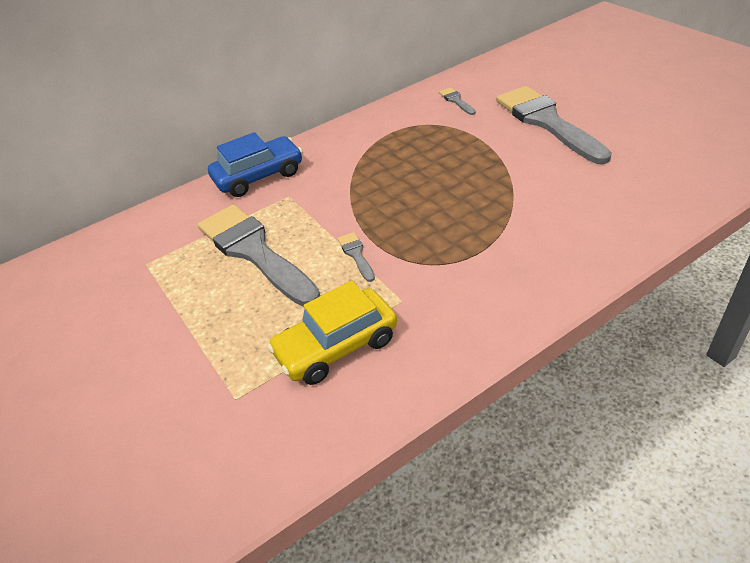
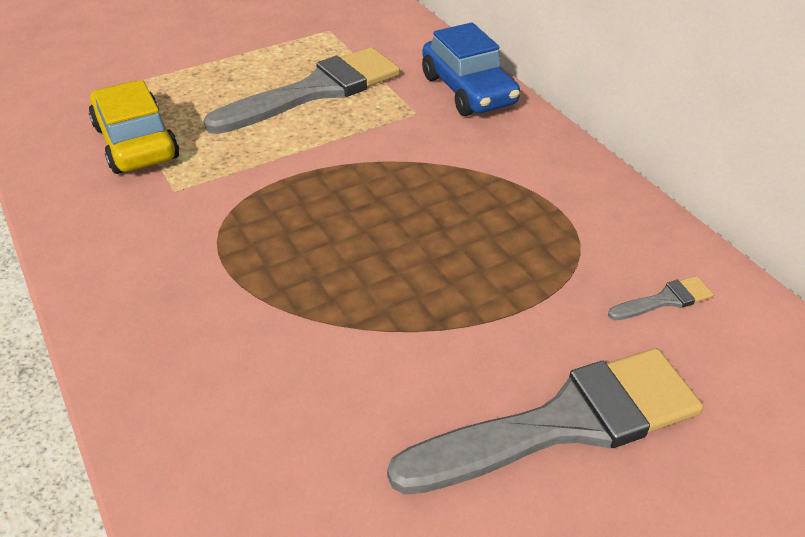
camera: 90 degrees right, 0 degrees up
(356, 254) = (273, 161): grey brush -> none

